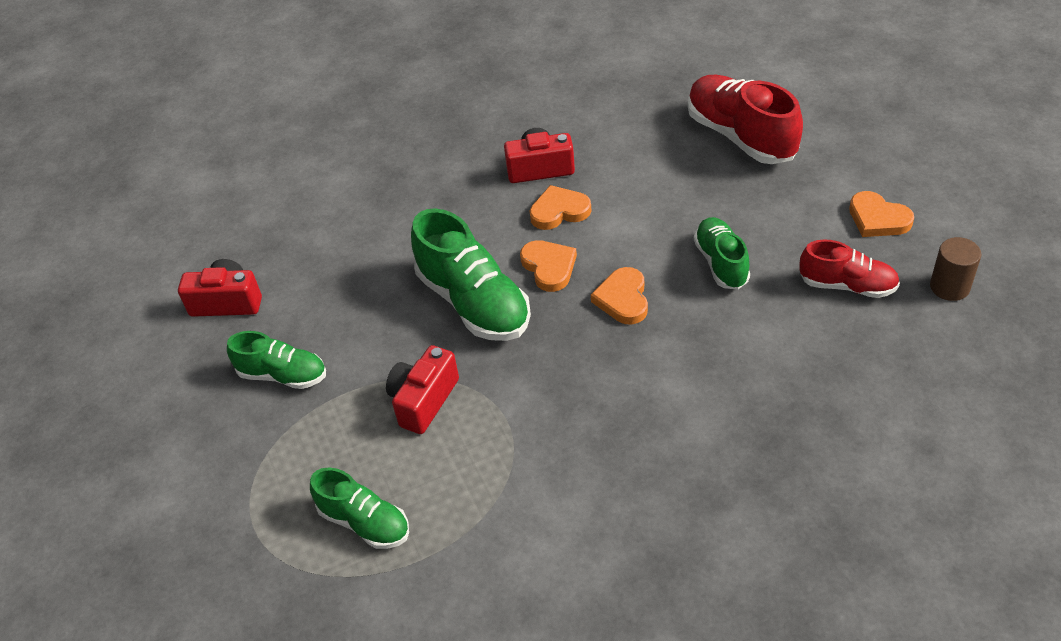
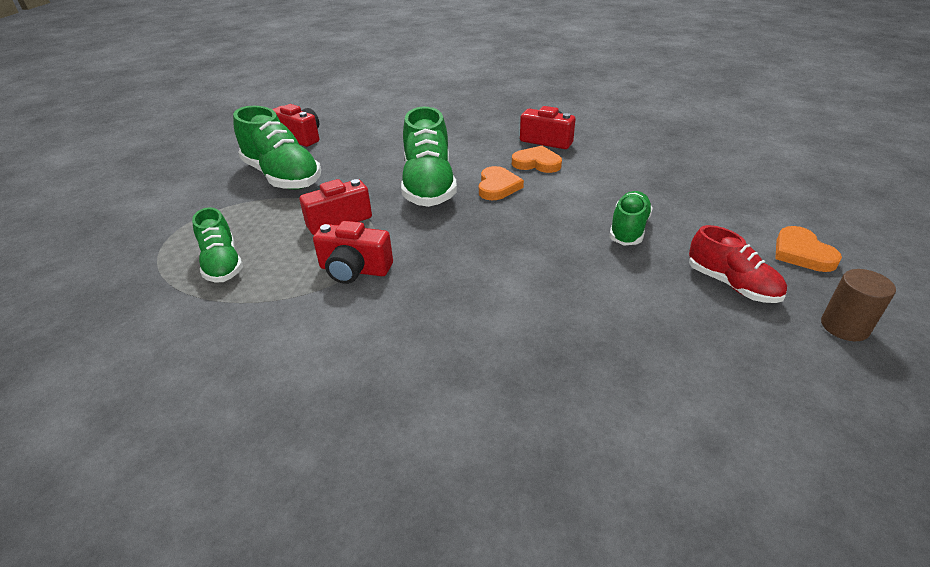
camera: 30 degrees right, 10 degrees down
(283, 375) = (282, 176): green shoe -> green shoe, size x1.66
(512, 451) = (354, 270): none -> red camera
(623, 299) = (530, 221): orange heart -> none
(741, 136) = (715, 169): red shoe -> none

